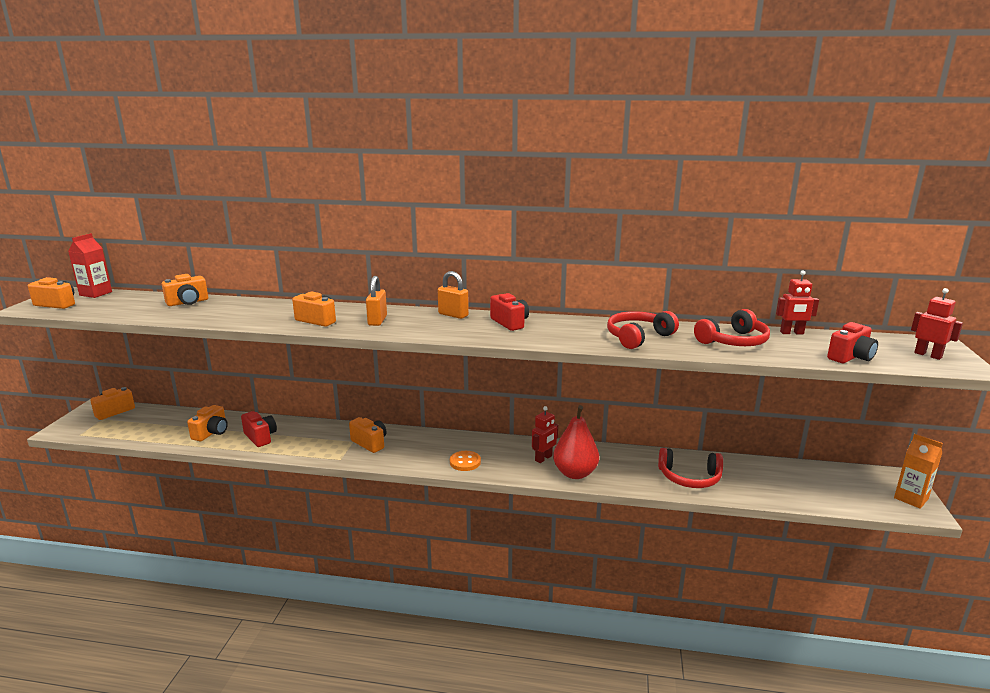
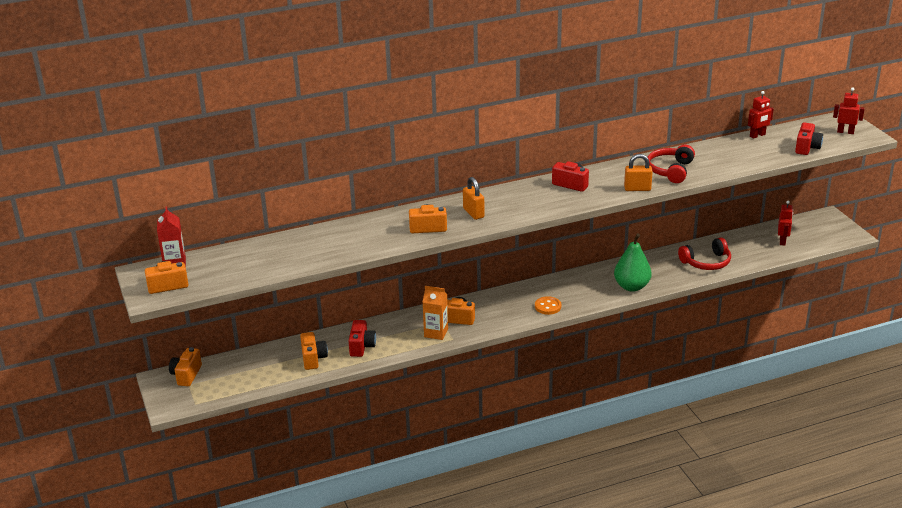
camera: 30 degrees left, 10 degrees up
(188, 302) = (283, 245): orange camera -> none
(260, 437) = (362, 346): red camera -> red camera turned 75 degrees clockwise
(453, 315) = (520, 189): orange padlock -> orange padlock (637, 189)
(543, 458) = (599, 283): red robot -> red robot (782, 241)
(575, 473) = (631, 286): red pear -> green pear
(734, 341) = (731, 155): red headphones -> none
(911, 498) = (842, 229): orange carton -> orange carton (436, 333)

